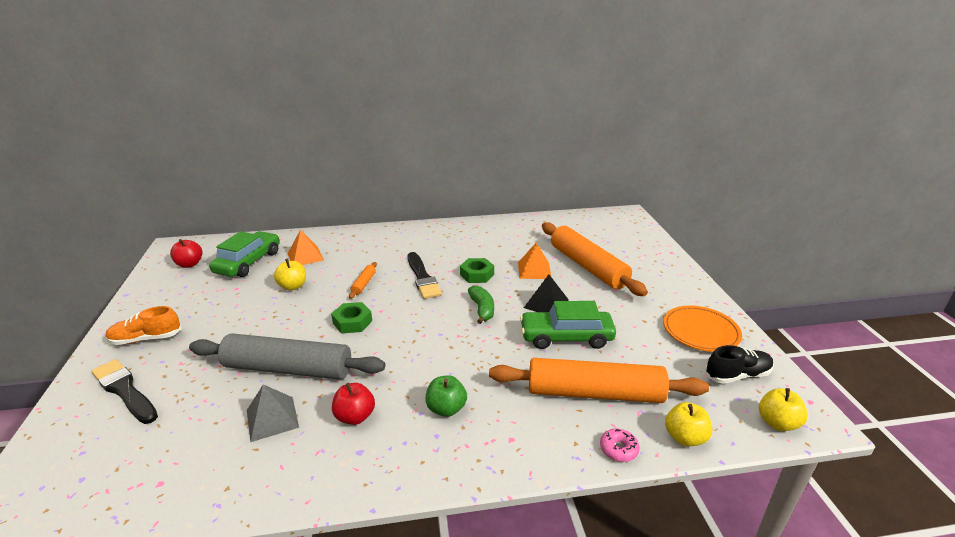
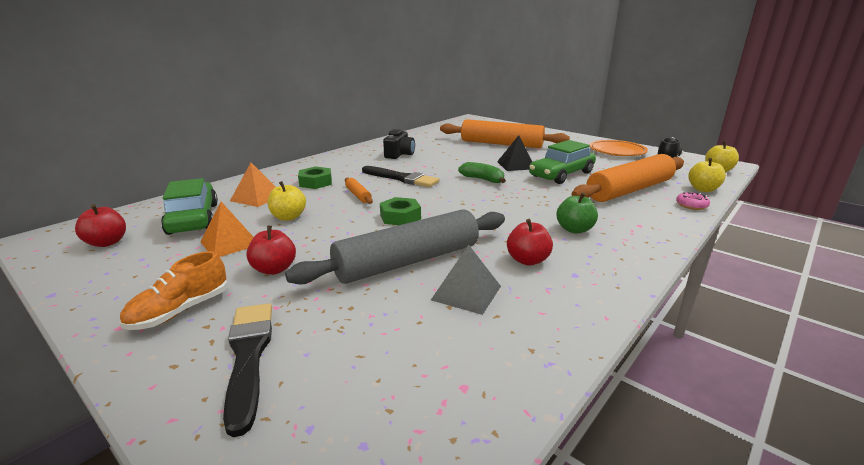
camera: 40 degrees left, 5 degrees down
(125, 390) = (249, 356): black brush -> black brush turned 75 degrees clockwise
(220, 331) = (274, 269): none -> red apple
(470, 245) = (399, 154): none -> black camera
(477, 274) = (439, 166): green nut -> green nut (315, 182)
(534, 270) = (473, 153): orange pyramid -> orange pyramid (230, 243)

